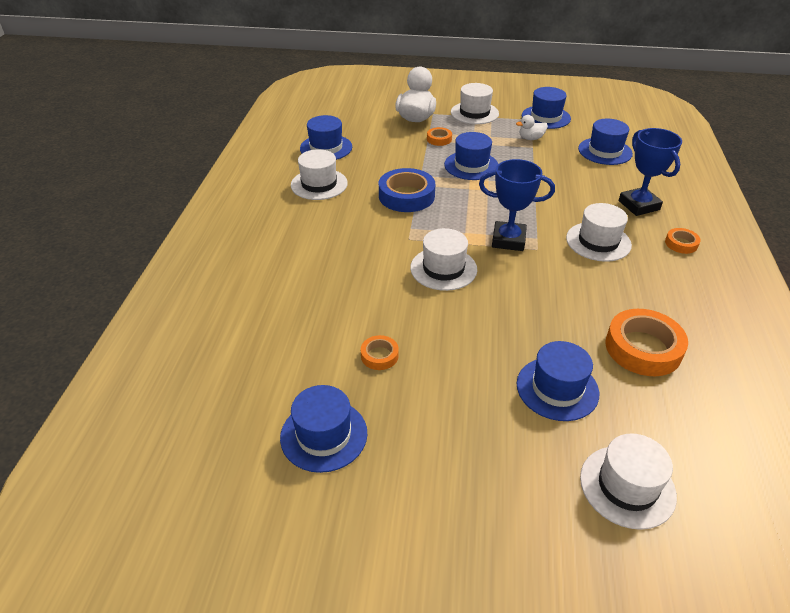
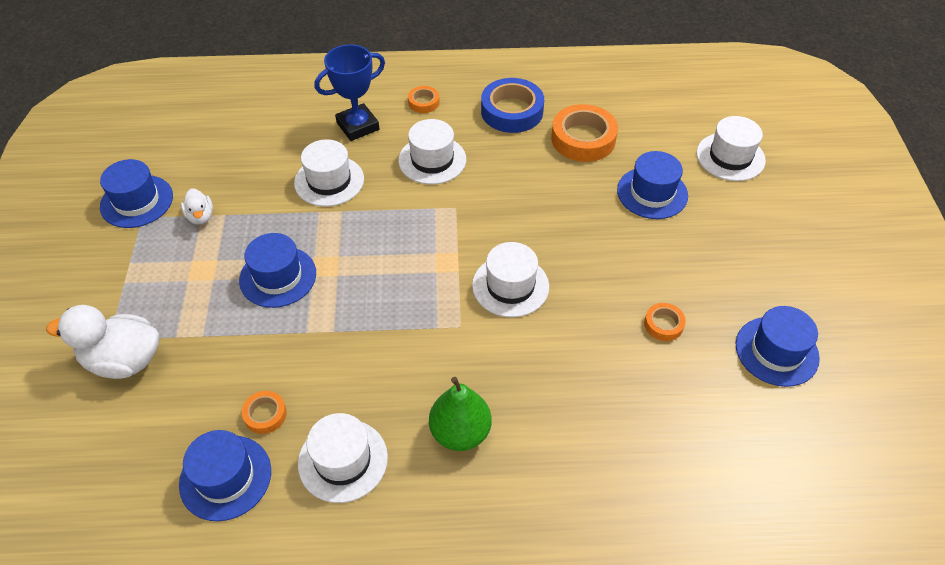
camera: 100 degrees left, 10 degrees up
(318, 229) = (460, 432): none -> green pear
(406, 196) = (363, 341): blue tape -> blue tape (512, 111)
(439, 139) = (200, 321): orange tape -> orange tape (265, 414)
(474, 113) = (114, 284): white hat -> white hat (329, 181)
(508, 240) = (444, 232): blue trophy -> none
(605, 151) = (237, 146): blue hat -> none

